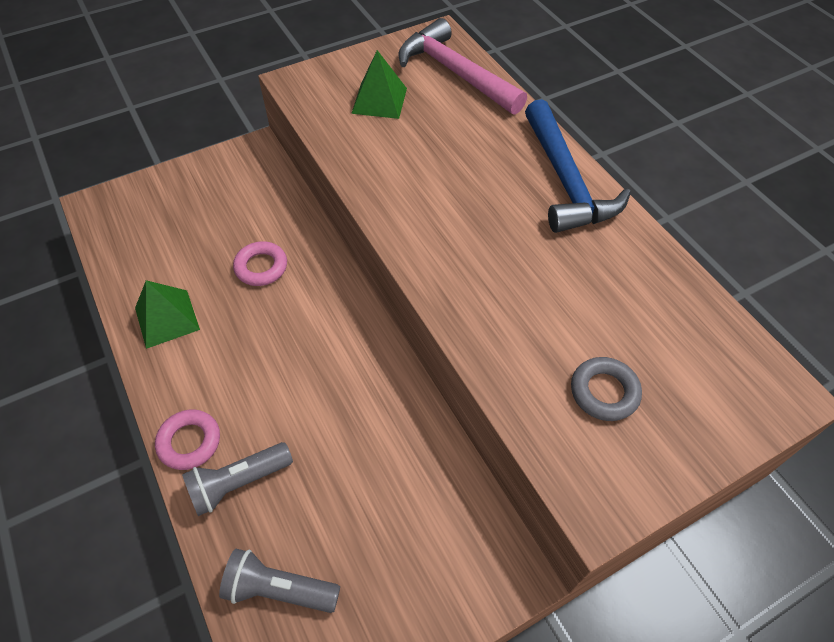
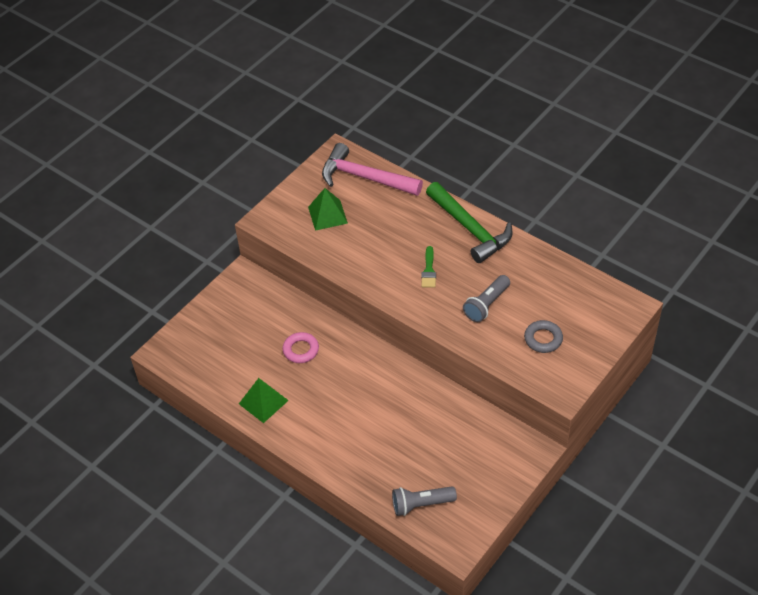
camera: 20 degrees left, 5 degrees down
(189, 442) = (326, 459): pink ring -> none
(238, 483) = (367, 467): grey flashlight -> grey flashlight (486, 305)
(474, 217) = (429, 270): none -> green brush
(565, 180) = (470, 228): blue hammer -> green hammer

